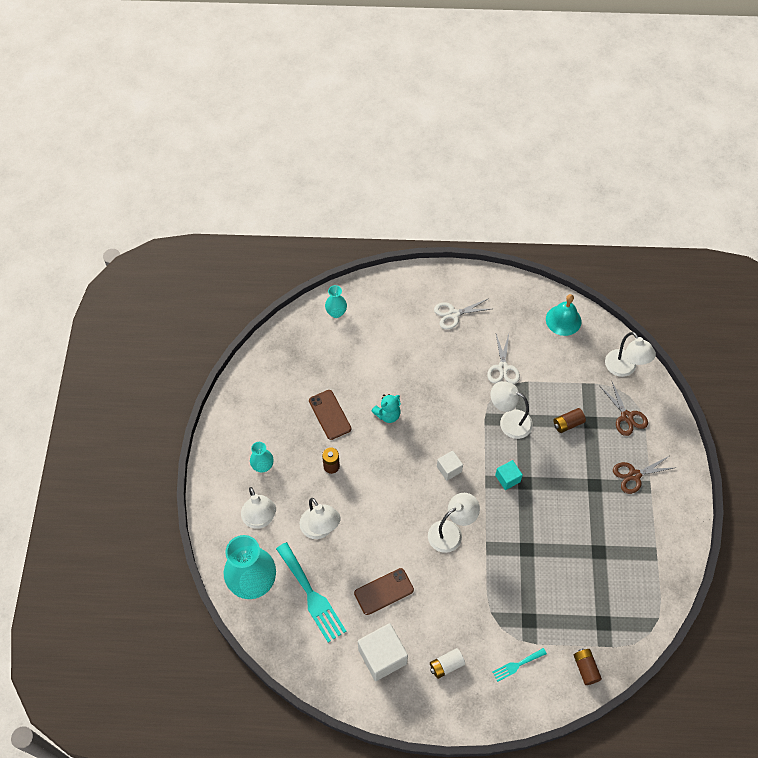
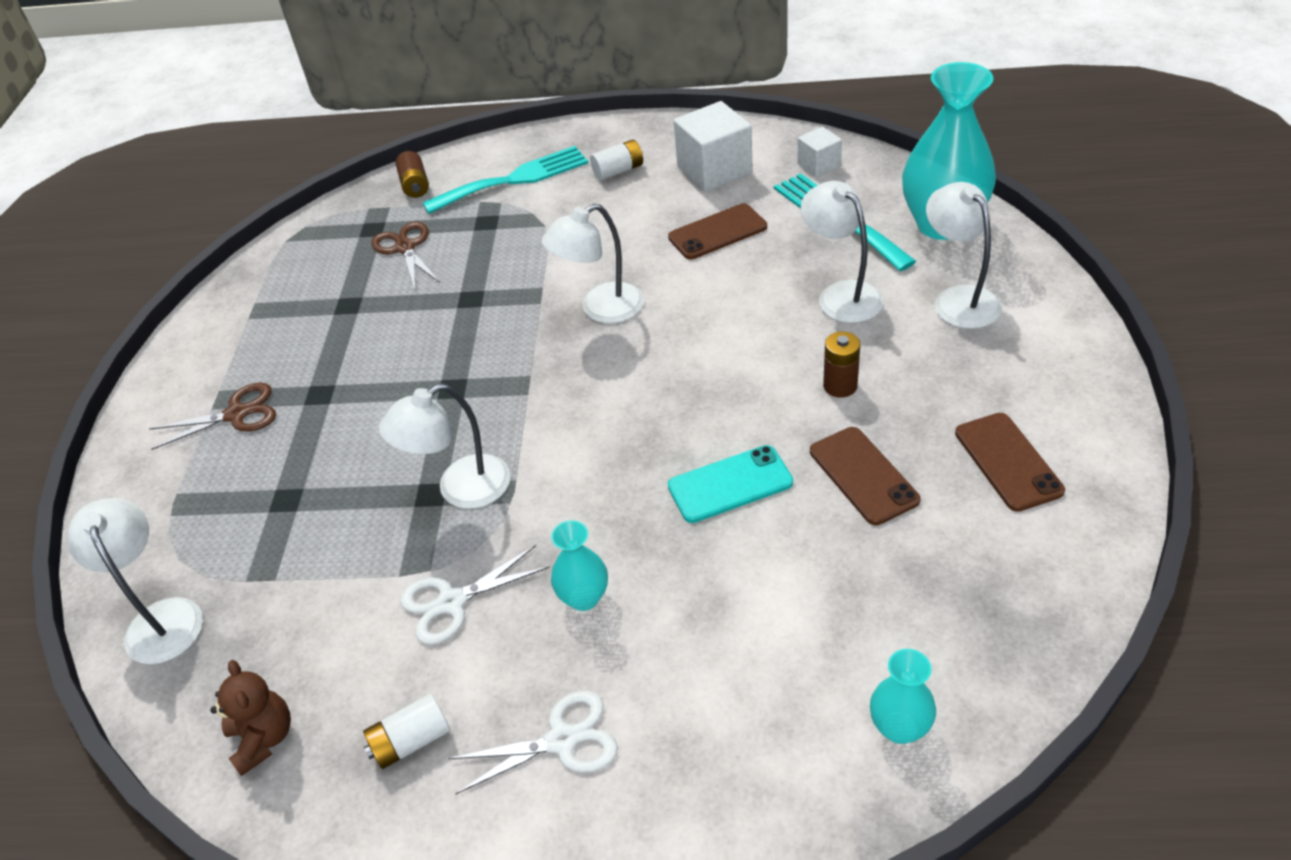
camera: 175 degrees left, 15 degrees down
(263, 466) = (984, 376): turquoise vase -> turquoise vase (584, 597)
(267, 417) = (1008, 461): none -> brown phone
(388, 414) = (730, 484): turquoise teddy bear -> turquoise phone
(449, 469) = (598, 398): white cube -> white cube (819, 165)
(503, 368) = (452, 602): white scissors -> white scissors turned 120 degrees counterclockwise
(507, 478) = (484, 392): turquoise cube -> none
(508, 316) = (411, 741): none -> white battery
(509, 421) = (461, 489): white lamp -> white lamp turned 120 degrees clockwise
(517, 665) = (514, 180): turquoise fork -> turquoise fork, size x1.97
(563, 320) = (263, 738): turquoise bell -> brown teddy bear
(568, 424) = (335, 493): brown battery -> none
(626, 416) = (204, 515): brown scissors -> brown scissors (405, 248)

